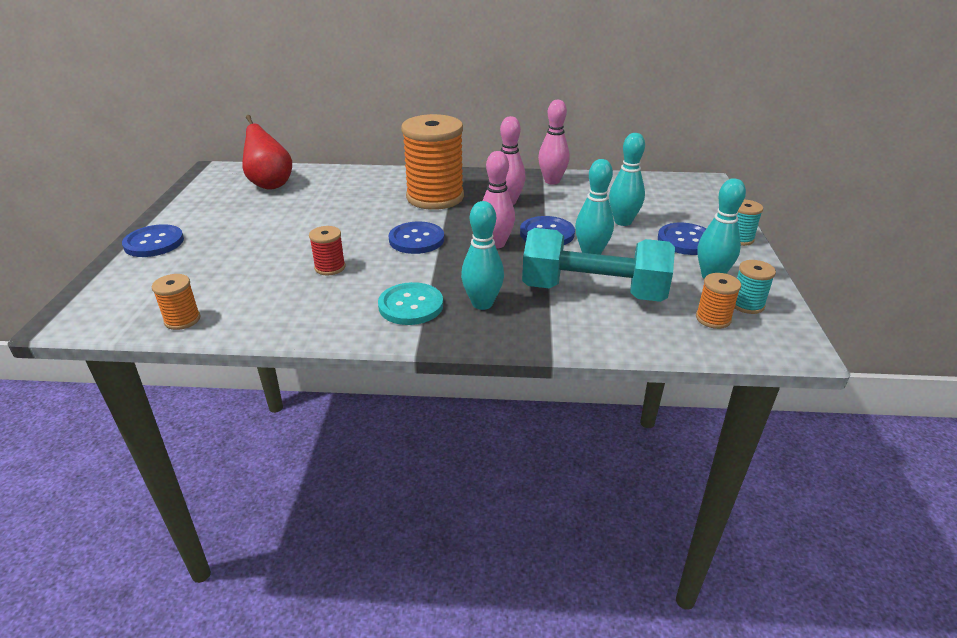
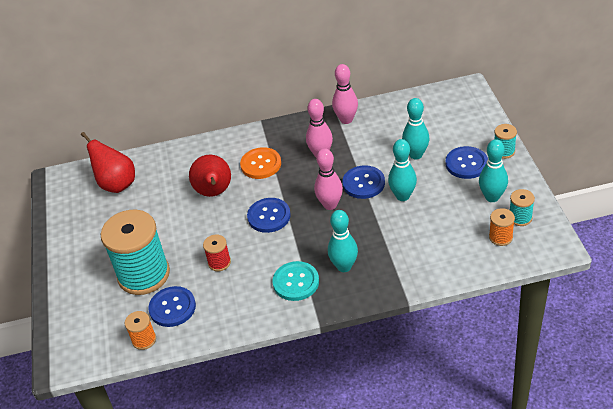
camera: 10 degrees left, 10 degrees up
(154, 243) = (68, 275): blue button -> blue button (172, 307)
(235, 260) = (144, 275): none -> turquoise spool
(368, 209) = (214, 192): none -> red pear
(435, 197) = (261, 164): orange spool -> orange button
(593, 291) = (415, 234): turquoise dumbbell -> none

